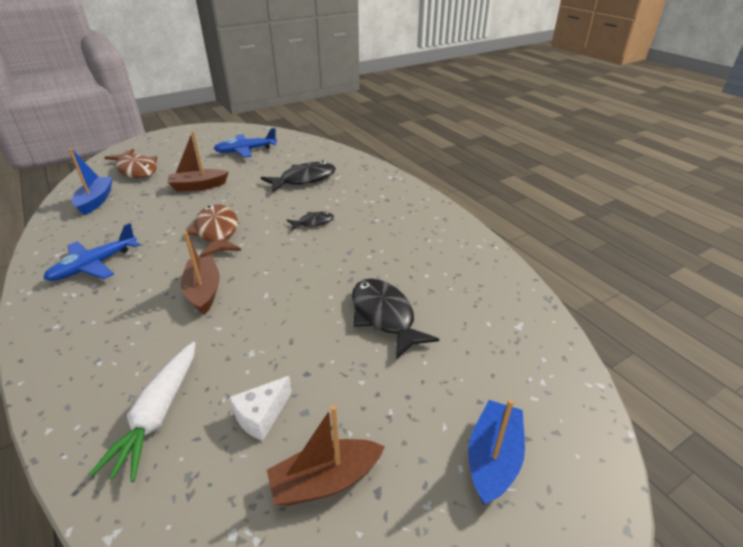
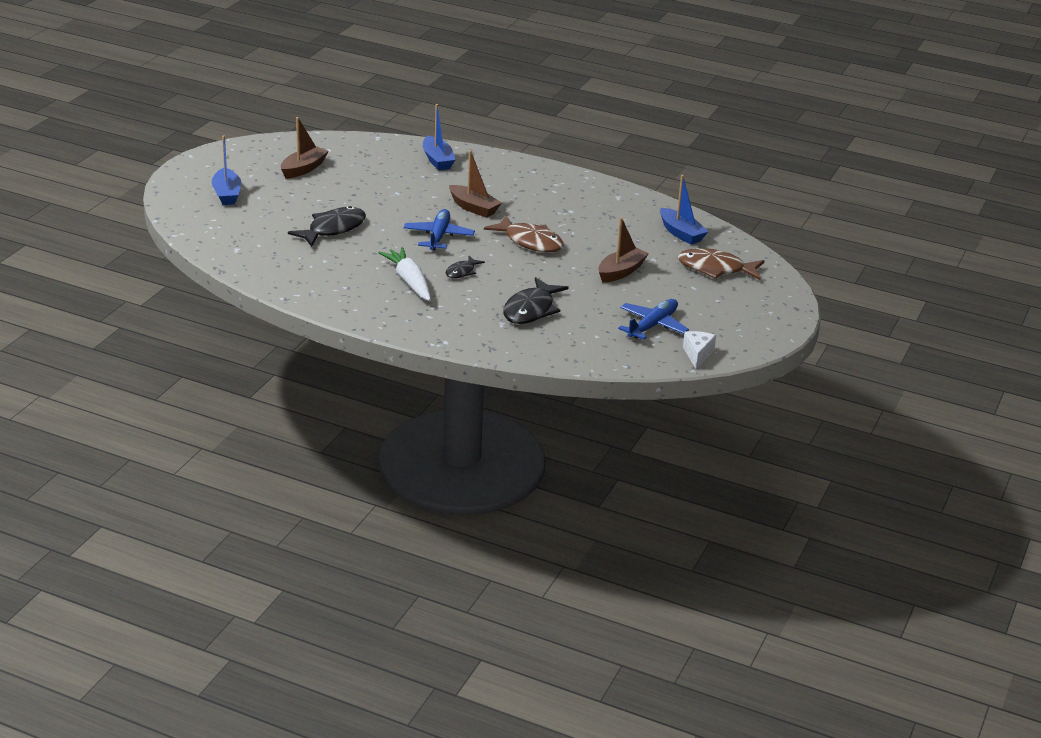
camera: 145 degrees right, 5 degrees down
(95, 265) = (577, 199): blue plane -> blue plane (438, 237)
(118, 404) = (437, 160): none -> blue boat
(158, 415) = (411, 163): white carrot -> white carrot (409, 281)
(261, 416) = (358, 176): white cheese -> white cheese (697, 355)
(384, 316) = (333, 229): black fish -> black fish turned 75 degrees counterclockwise

